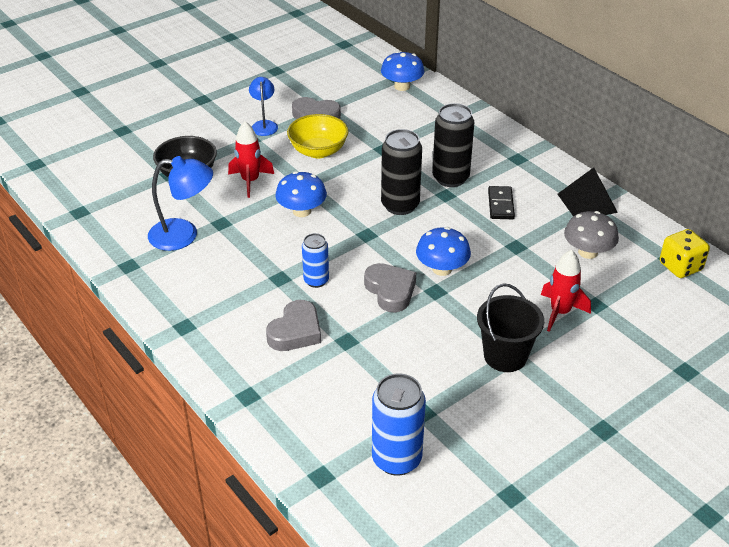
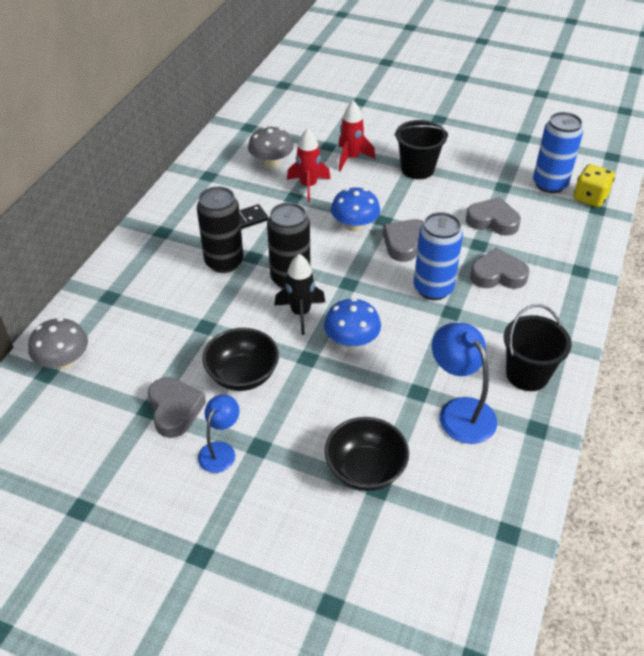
camera: 120 degrees left, 5 degrees up
(176, 287) = (527, 374): none -> black bucket
(250, 181) = (336, 405): red rocket -> red rocket (308, 186)
(264, 125) = (220, 450): blue lamp -> blue lamp turned 150 degrees clockwise
(316, 280) = (433, 289): blue can -> blue can, size x1.65
(318, 151) = (243, 375): yellow bowl -> black bowl
(355, 197) = (300, 313): none -> black rocket
(372, 371) = (492, 221): none -> grey heart
(402, 86) = (64, 361): blue mushroom -> grey mushroom
(587, 203) = (205, 177): black pyramid -> none
(680, 267) = (254, 121): yellow dice -> yellow dice (590, 198)

